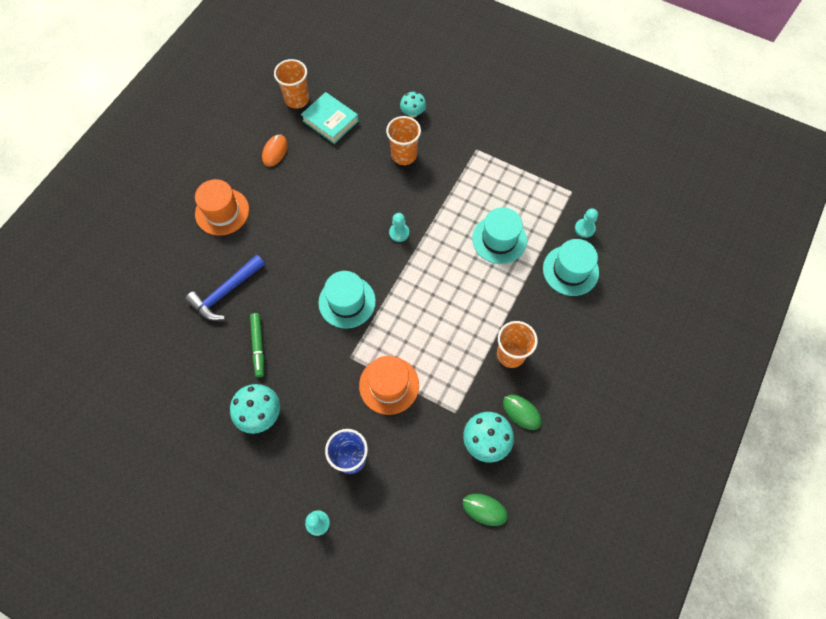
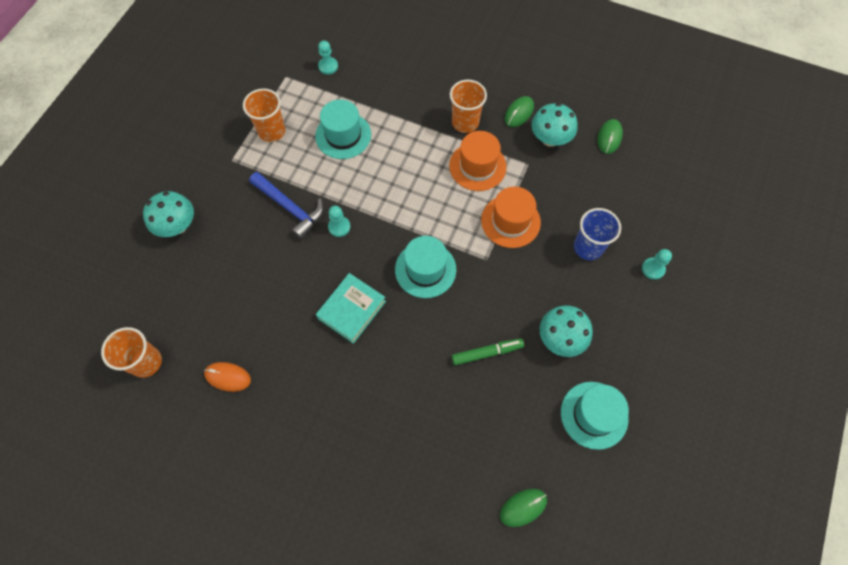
camera: 95 degrees left, 0 degrees up
(123, 359) = (523, 507): none -> green mouse
(222, 212) = (317, 427): orange hat -> orange hat (477, 166)
(226, 292) = (426, 401): blue hammer -> blue hammer (290, 208)
(330, 121) = (183, 316): turquoise book -> turquoise book (352, 310)
(404, 155) = (237, 230): orange cup -> orange cup (272, 131)
(413, 113) = (177, 226): turquoise mushroom -> turquoise mushroom, size x1.53
(570, 270) = (374, 77): turquoise hat -> turquoise hat (594, 415)

